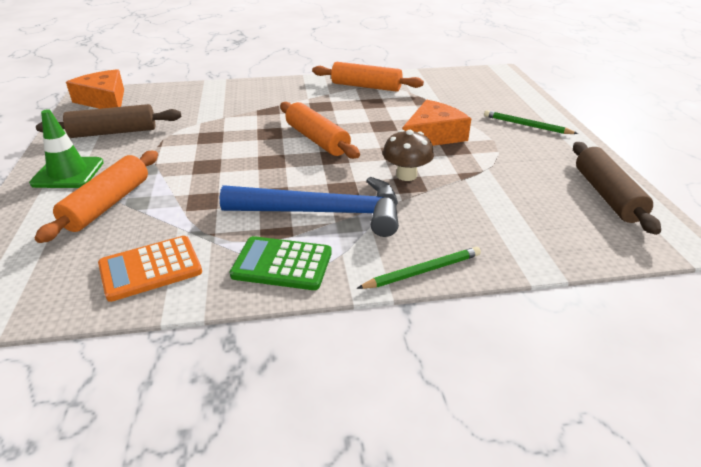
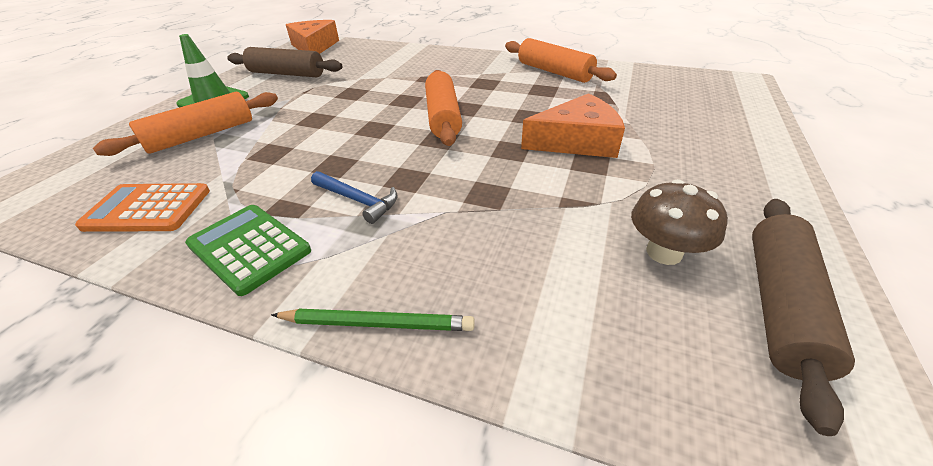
camera: 30 degrees right, 5 degrees up
(324, 212) = (358, 200): blue hammer -> blue hammer, size x0.47
(406, 175) = (495, 182): brown mushroom -> brown mushroom (664, 252)
(526, 125) = (723, 156): green pencil -> none

